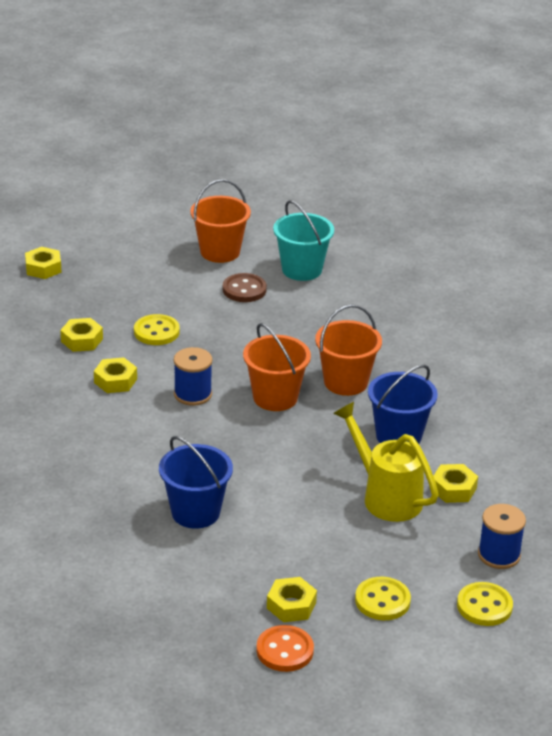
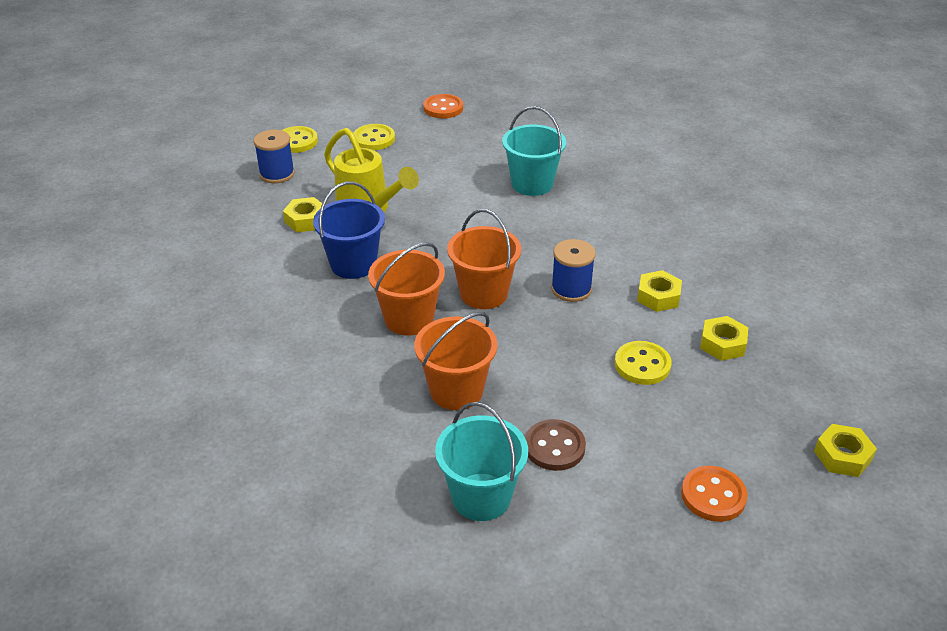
camera: 175 degrees right, 5 degrees up
(146, 257) = (713, 495): none -> orange button
(195, 512) = (532, 184): blue bucket -> turquoise bucket
(220, 252) = (610, 522): orange bucket -> orange bucket (456, 391)
(291, 605) = (442, 131): yellow nut -> none

